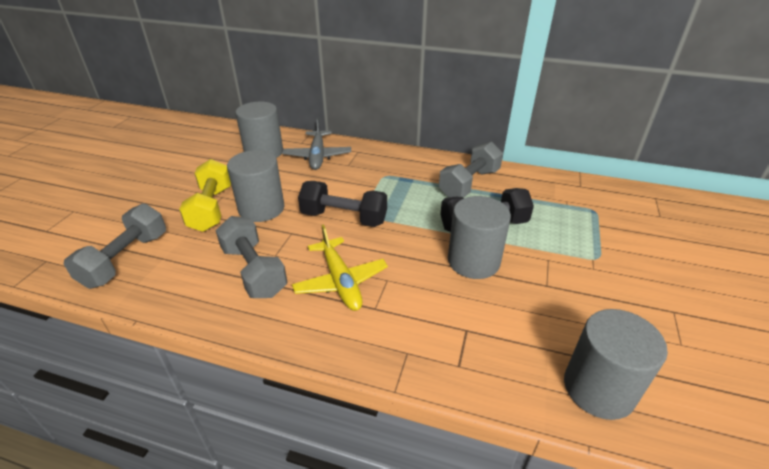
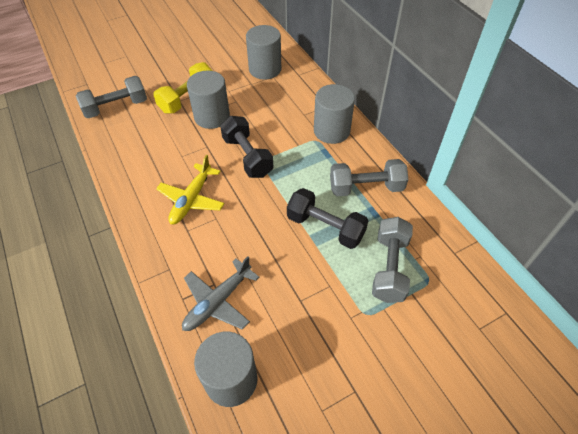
camera: 45 degrees right, 15 degrees up
(254, 271) = (160, 159): grey dumbbell -> grey dumbbell (389, 268)
(317, 156) = (294, 94): grey plane -> grey plane (218, 301)
(473, 261) = (280, 247): grey cylinder -> grey cylinder (331, 131)

